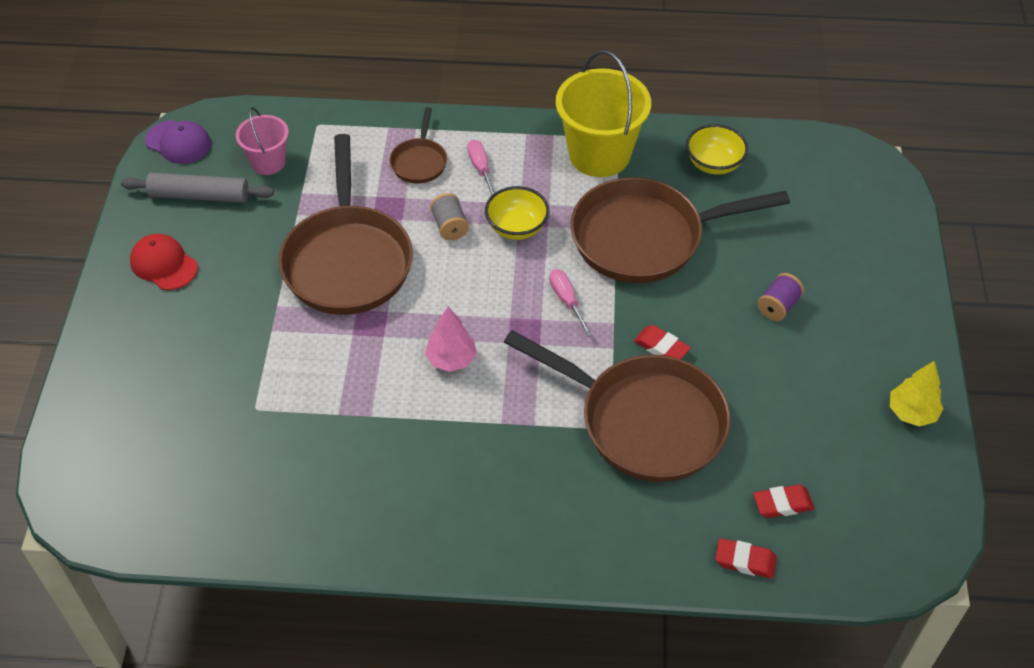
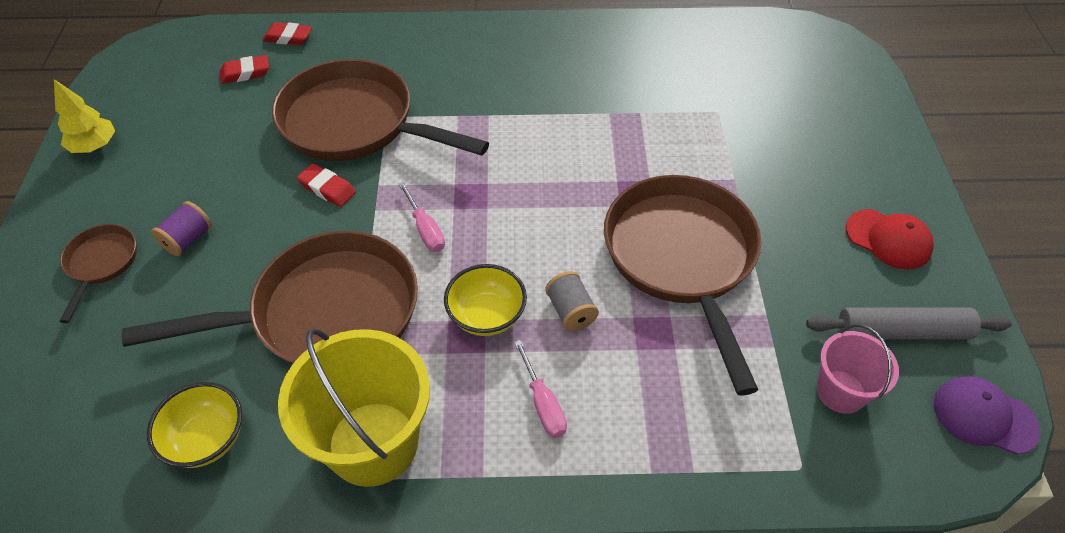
camera: 175 degrees right, 0 degrees up
(419, 162) = (631, 409): brown pan -> brown pan (101, 263)
(451, 359) = (543, 163): pink tree -> none

